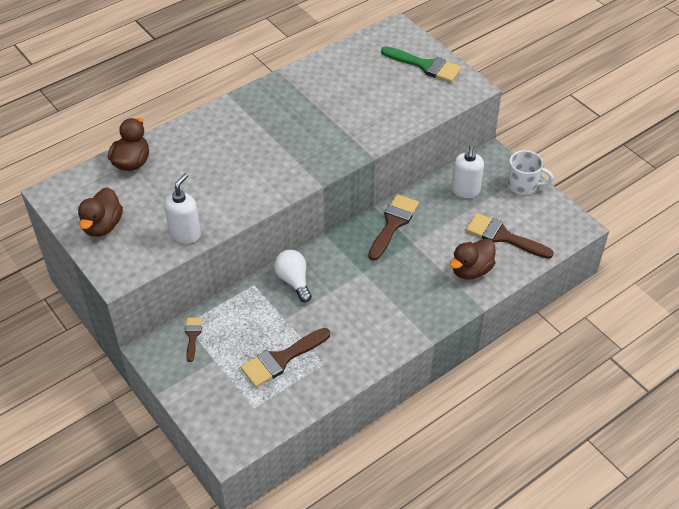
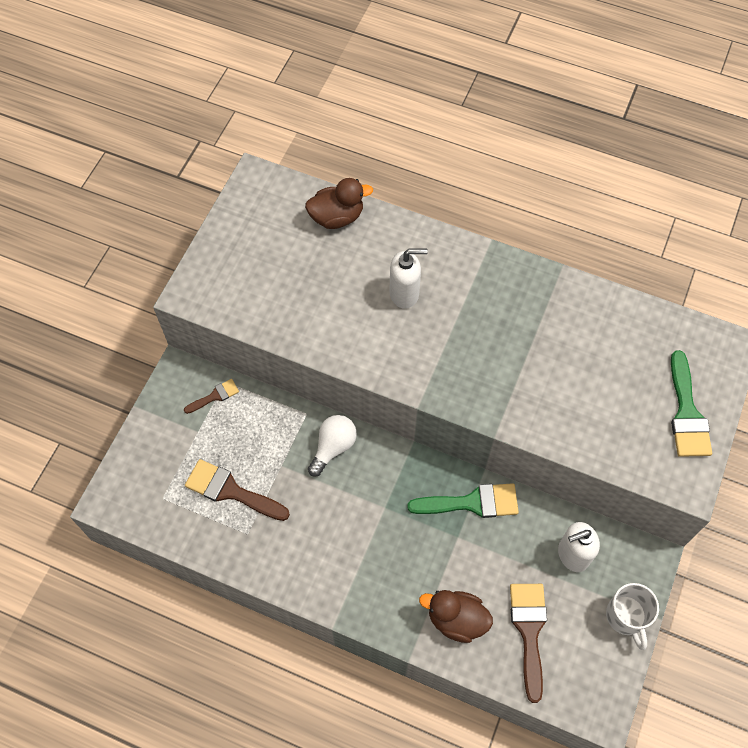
camera: 60 degrees right, 15 degrees up
(102, 226) = (241, 244): brown duck -> none
(185, 234) = (273, 319): white soap dispenser -> white soap dispenser (404, 293)
(393, 224) = (471, 503): brown brush -> green brush

